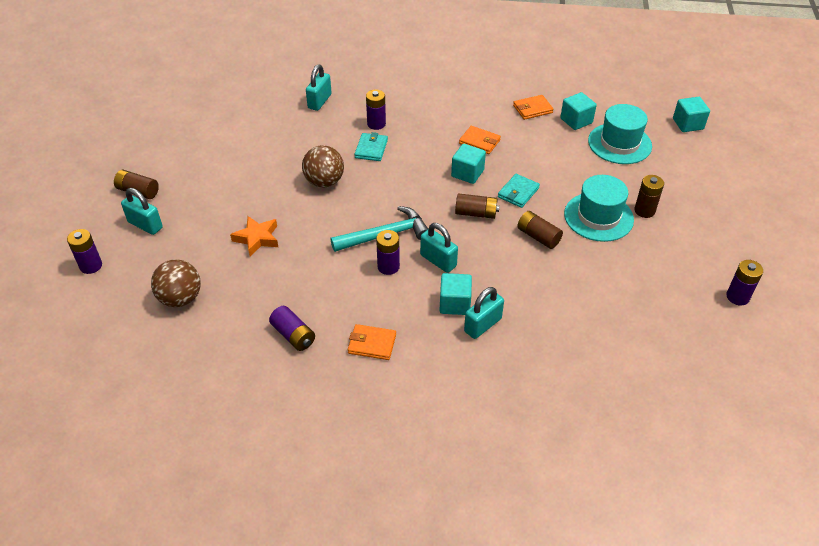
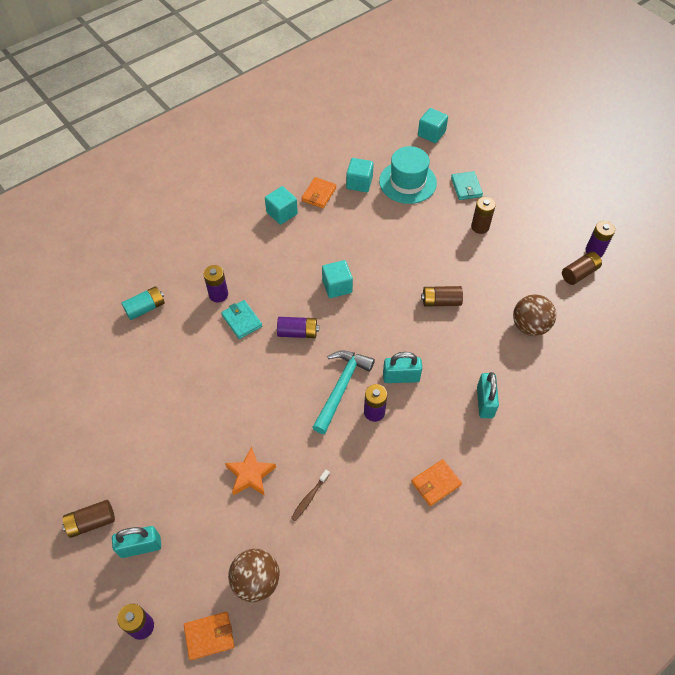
camera: 45 degrees left, 10 degrees up
(275, 281) = (309, 497): none -> brown toothbrush
(293, 335) = (377, 529): purple battery -> purple battery (298, 332)
(319, 101) = (145, 308): turquoise padlock -> turquoise battery
(324, 182) = (241, 380): brown ball -> brown ball (529, 326)
(455, 303) = (450, 401): turquoise cube -> turquoise cube (282, 213)
(476, 213) = (381, 316): brown battery -> brown battery (579, 273)
(479, 142) = (314, 252): orange wallet -> orange wallet (209, 636)
(518, 192) = (389, 275): turquoise wallet -> turquoise wallet (466, 187)
(598, 217) = (459, 254): turquoise hat -> none

